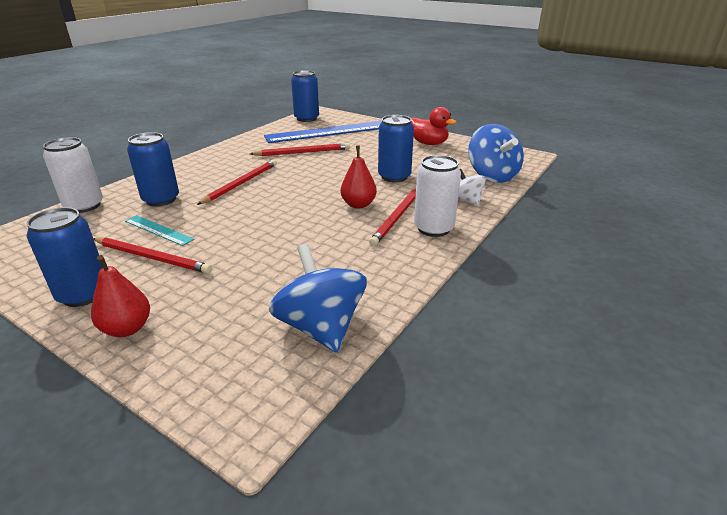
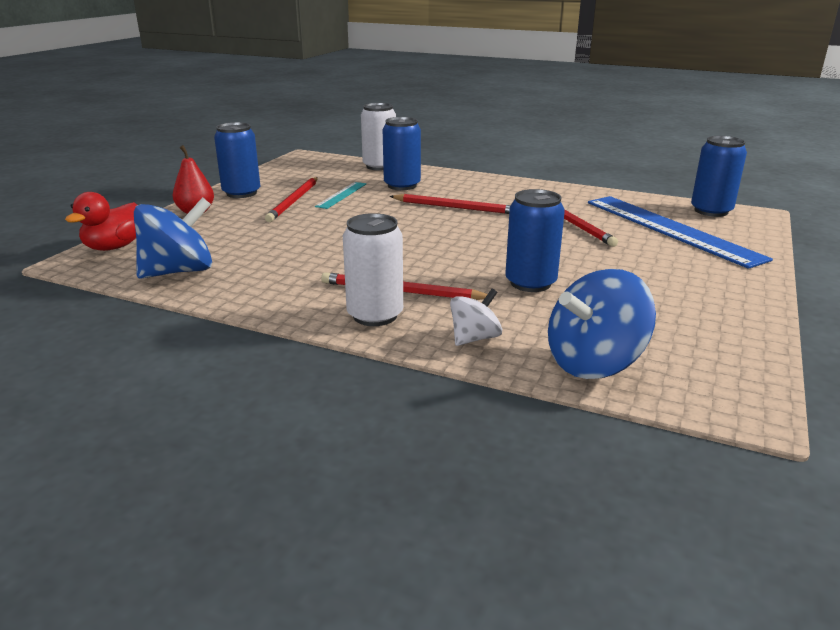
camera: 80 degrees right, 5 degrees down
(358, 204) = (427, 267): red pear -> none
(429, 143) = (703, 303): red duck -> red duck (114, 247)

